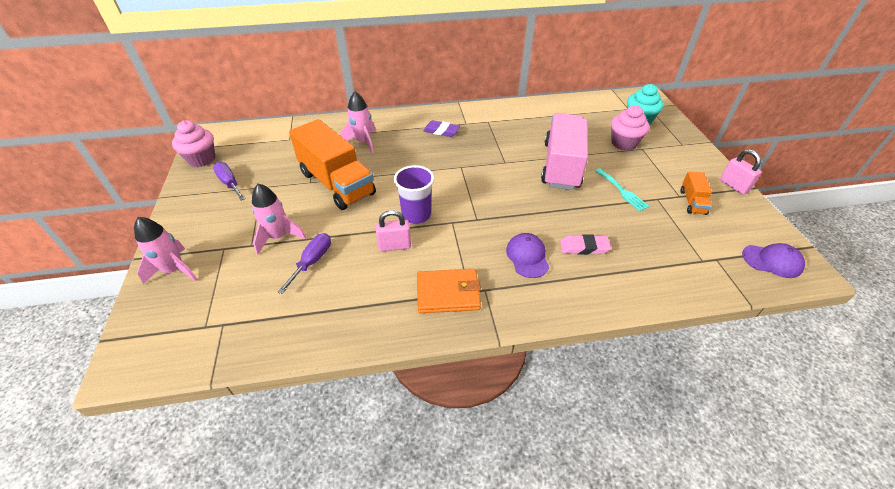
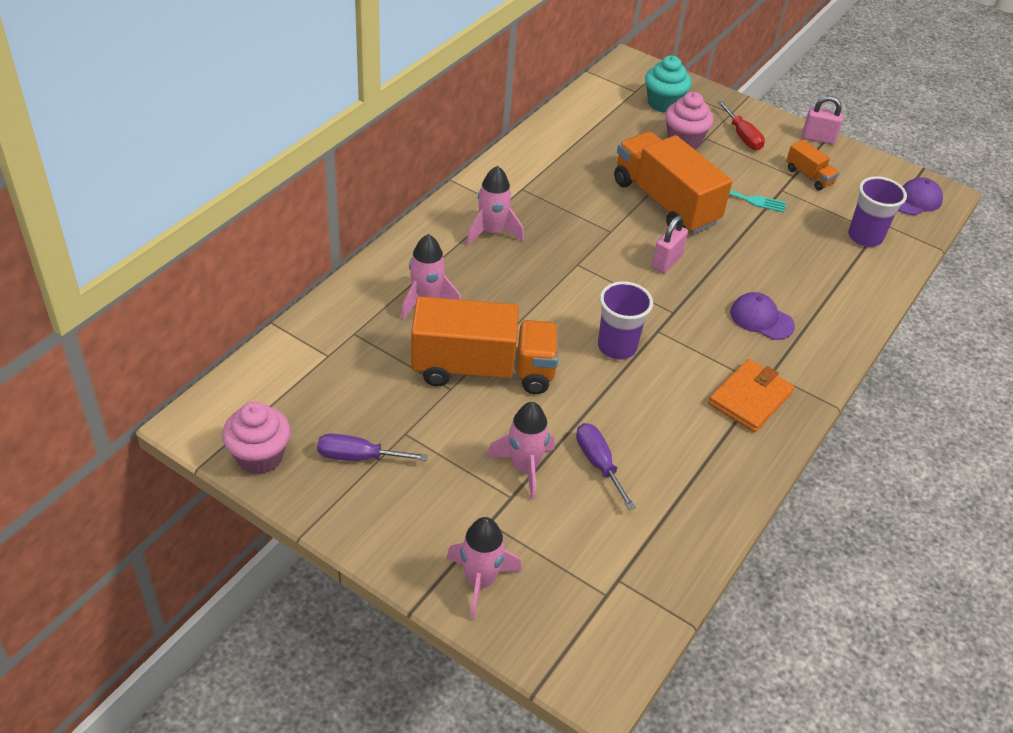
camera: 50 degrees left, 0 degrees up
(395, 246) = (645, 391): pink padlock -> pink padlock (666, 262)
(441, 131) = (492, 232): purple eraser -> pink rocket
(561, 165) = (665, 202): pink truck -> orange truck
(584, 247) = (789, 278): pink eraser -> none
(671, 159) = (742, 136): none -> red screwdriver
(686, 258) = (865, 237): none -> purple cup

